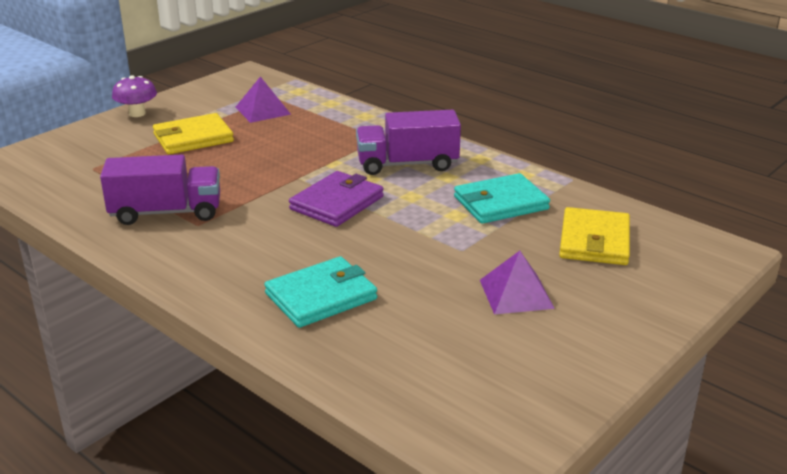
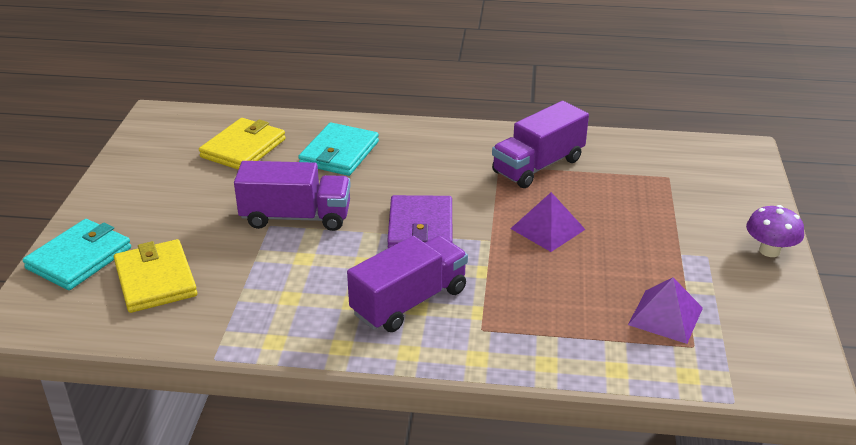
camera: 145 degrees right, 5 degrees up
(193, 138) = (657, 244): yellow wallet -> yellow wallet (243, 148)
(431, 248) = (296, 217): none -> purple truck
(500, 203) = (271, 289): turquoise wallet -> turquoise wallet (79, 258)
(516, 294) = (199, 205): purple pyramid -> purple pyramid (547, 229)

